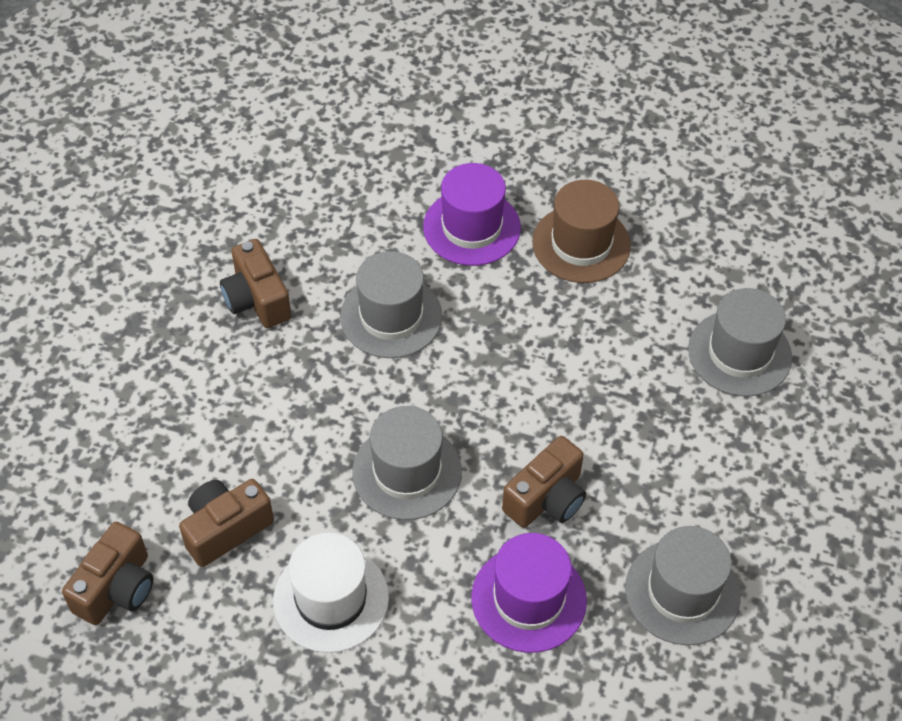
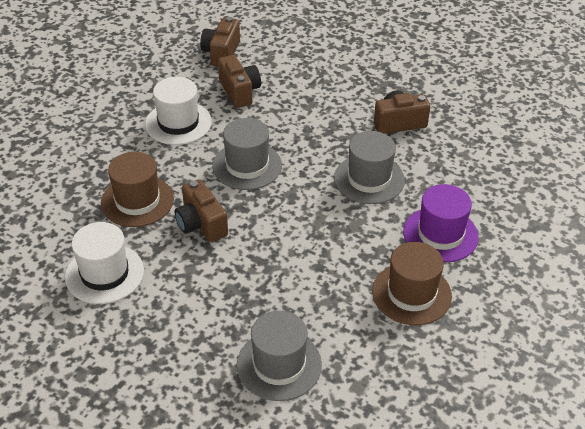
camera: 105 degrees right, 10 degrees down
(117, 588) = (221, 53): brown camera -> brown camera turned 60 degrees clockwise
(528, 599) = (137, 201): purple hat -> brown hat
(682, 592) = (104, 273): grey hat -> white hat

